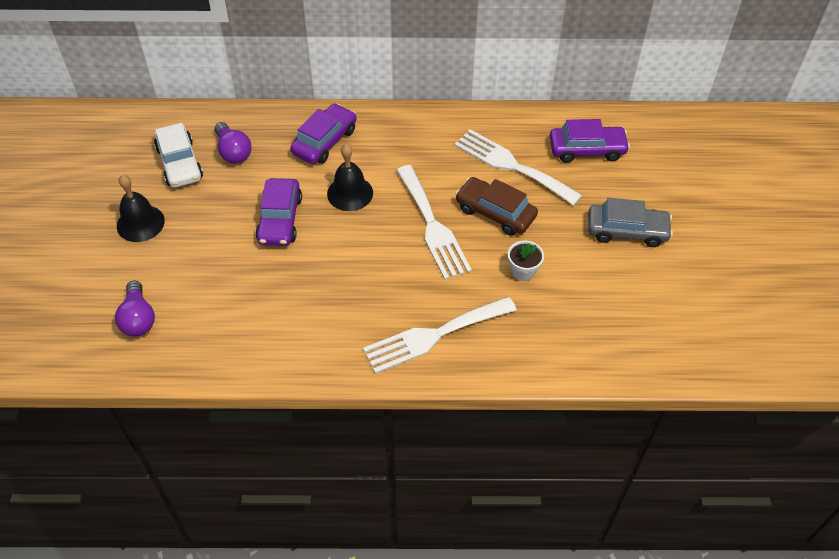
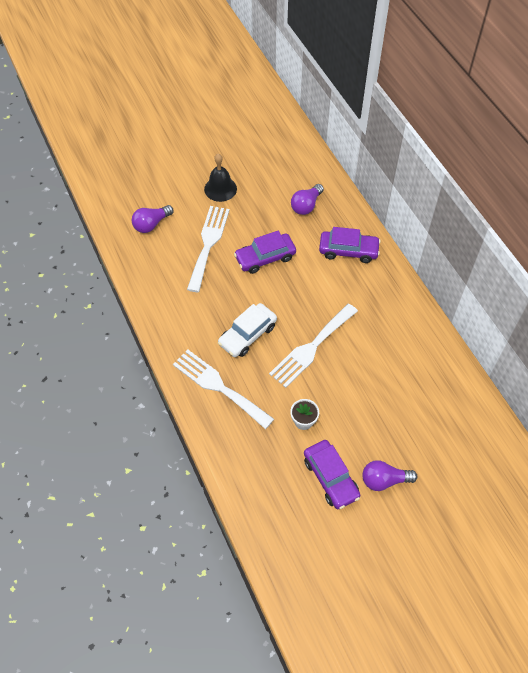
camera: 65 degrees right, 5 degrees up
(179, 163) = (279, 183): white car -> white car (247, 335)
(350, 193) = (311, 286): black bell -> none
(495, 212) = (348, 382): brown car -> none
(512, 165) = (401, 376): white fork -> white fork (208, 244)
(587, 150) = (452, 422): purple car -> purple car (330, 478)
(627, 231) = (384, 480): grey car -> purple light bulb

